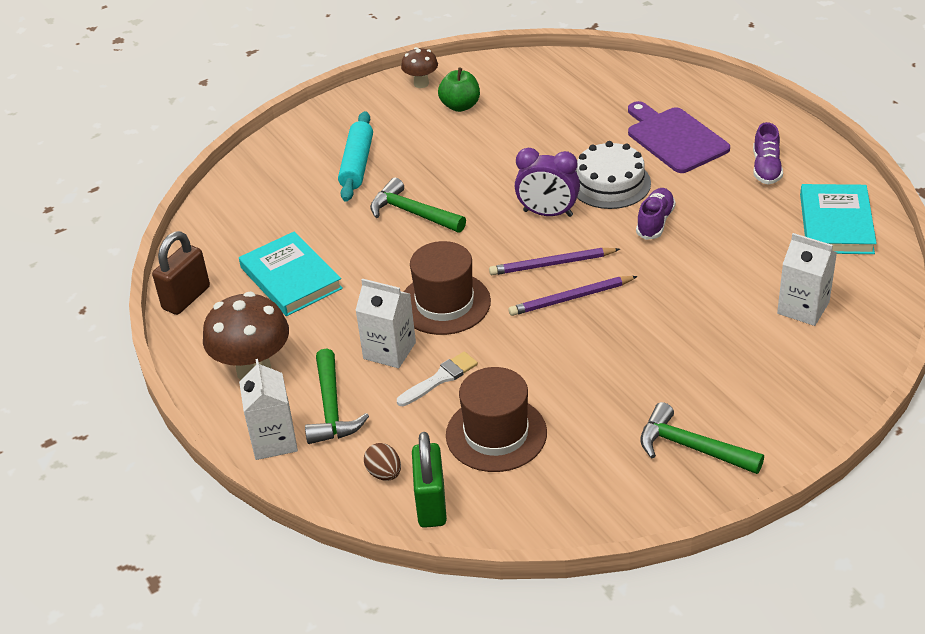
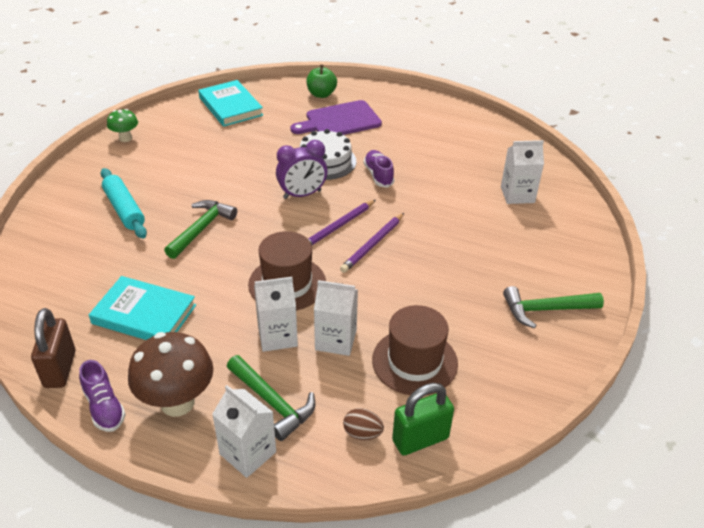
camera: 40 degrees left, 0 degrees up
(412, 213) = (201, 229): green hammer -> green hammer turned 120 degrees clockwise
(421, 83) = (125, 138): brown mushroom -> green mushroom
(431, 504) = (420, 439): green padlock -> green padlock turned 75 degrees counterclockwise
(440, 379) = (336, 340): white brush -> white carton
(460, 106) = (170, 144): green apple -> green apple (321, 94)
(674, 138) = (339, 121): purple cutting board -> purple cutting board turned 45 degrees counterclockwise
(766, 168) = (412, 121): purple shoe -> purple shoe (104, 407)
(836, 224) = (484, 139): turquoise book -> turquoise book (230, 106)

